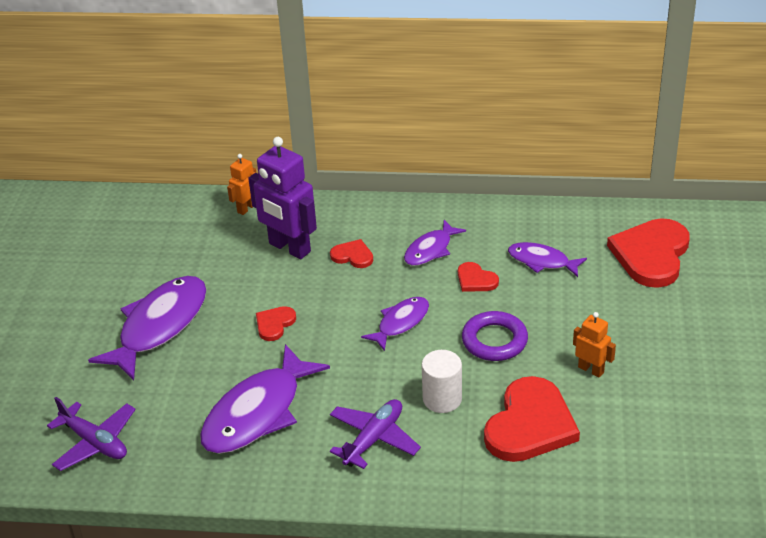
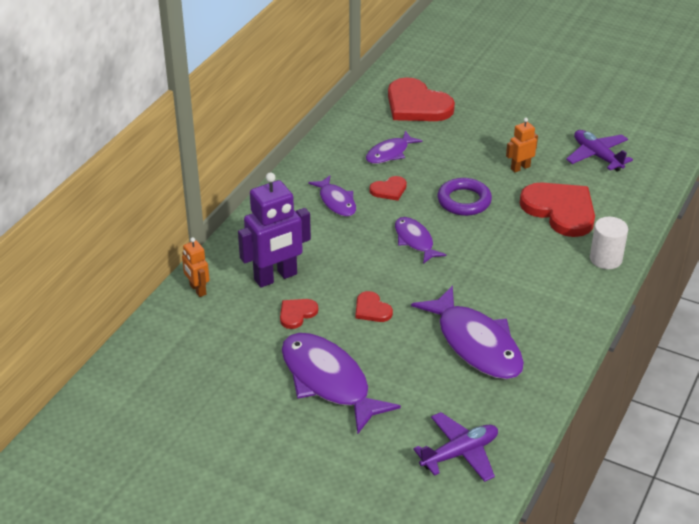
camera: 70 degrees left, 0 degrees up
(353, 256) = (313, 244): red heart -> red heart (297, 314)
(373, 439) = (537, 288): purple plane -> purple plane (597, 156)
(442, 399) = (512, 243): white cylinder -> white cylinder (605, 259)

